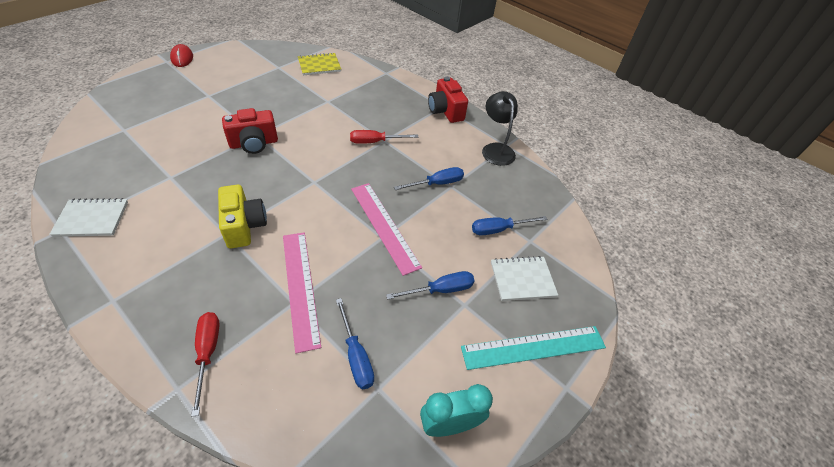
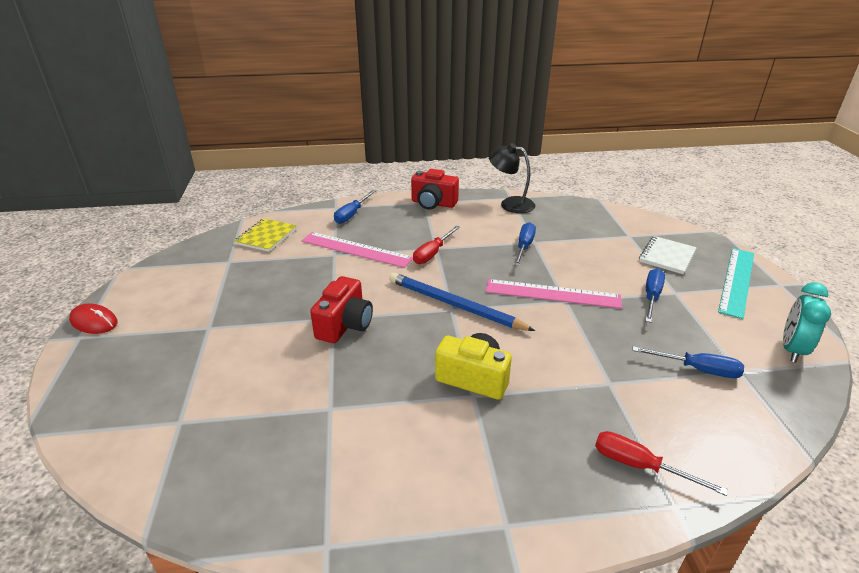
camera: 45 degrees left, 15 degrees down
(92, 219) = (336, 505): white notebook -> none
(300, 287) = (592, 371): pink ruler -> pink ruler (356, 249)
(320, 181) = (454, 305): none -> blue pencil
(499, 229) = (605, 243): blue screwdriver -> blue screwdriver (352, 214)

